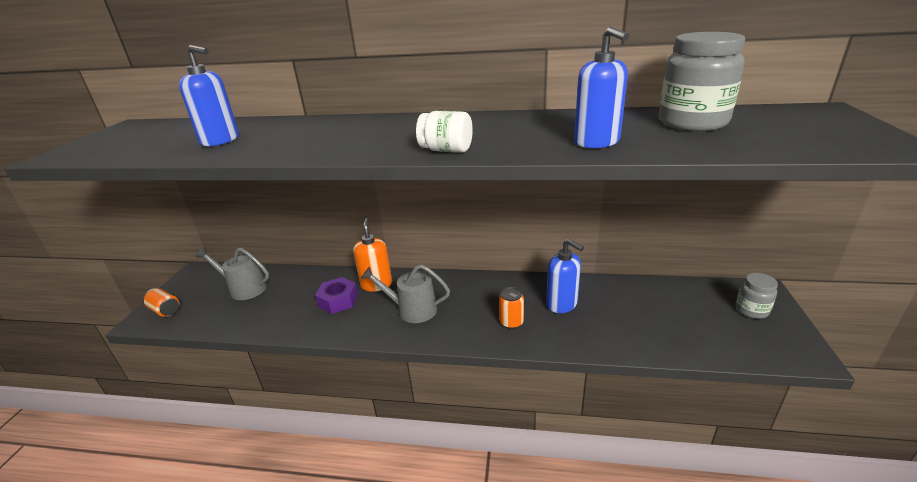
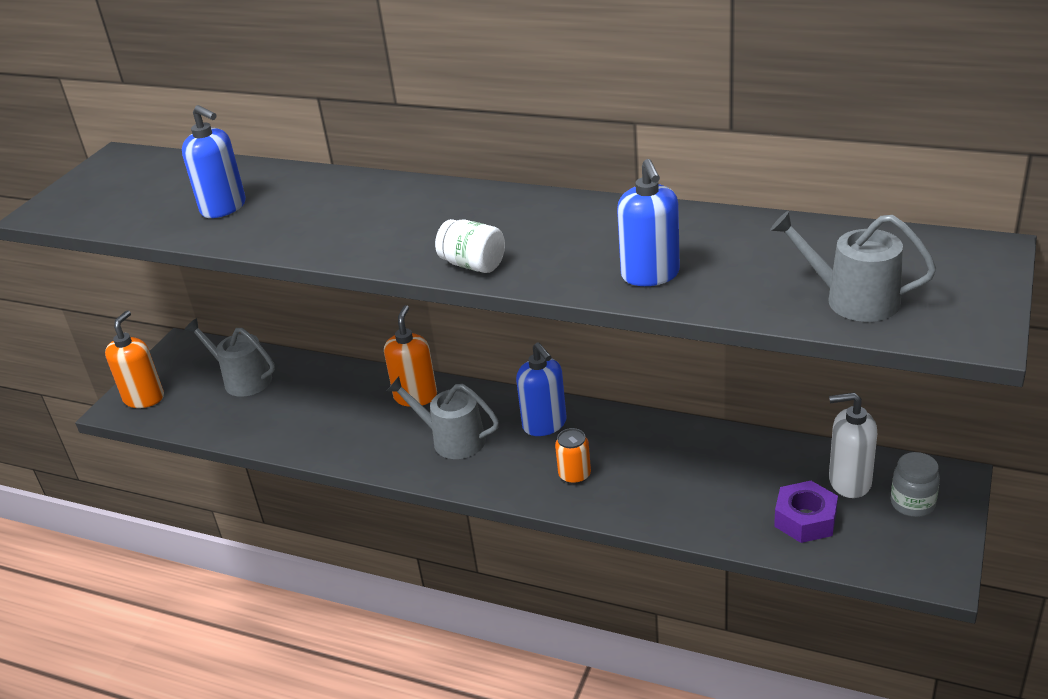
camera: 15 degrees right, 5 degrees up
(165, 310) = (144, 398): orange can -> orange soap dispenser
(338, 300) = (360, 413): purple nut -> purple nut (805, 519)
(562, 304) = (654, 459): blue soap dispenser -> blue soap dispenser (544, 424)
(692, 123) = (793, 253): grey jar -> none
(700, 301) = (849, 482): none -> white soap dispenser
(771, 139) = (853, 300): none -> grey watering can

